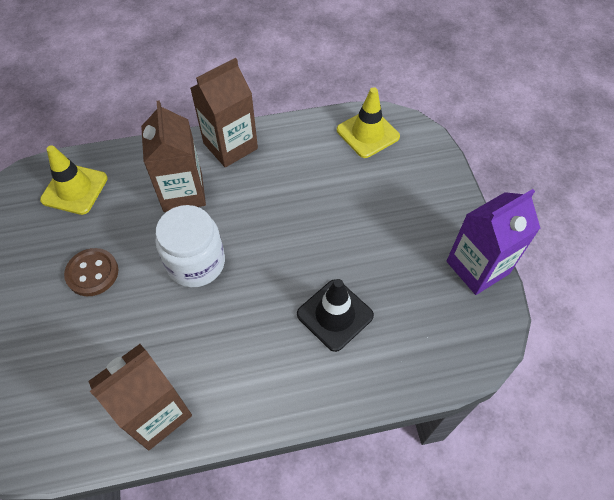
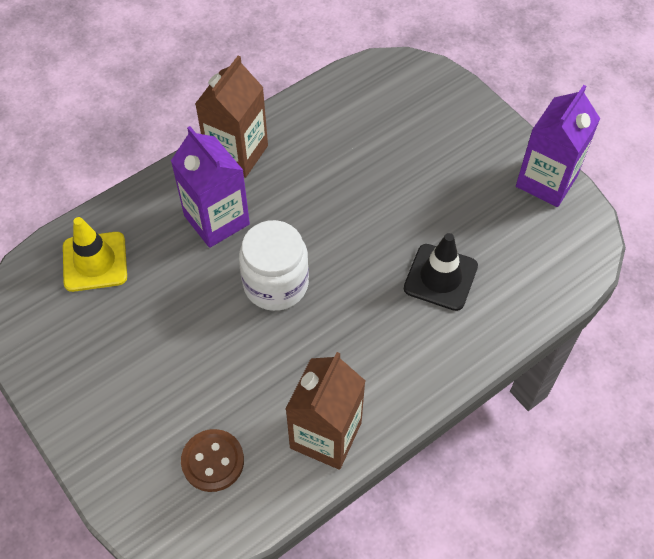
camera: 25 degrees left, 0 degrees up
(92, 273) = (174, 337): brown button -> brown button (213, 461)
(183, 192) = (216, 220): brown carton -> purple carton
(367, 133) = (372, 88): yellow traffic cone -> none

